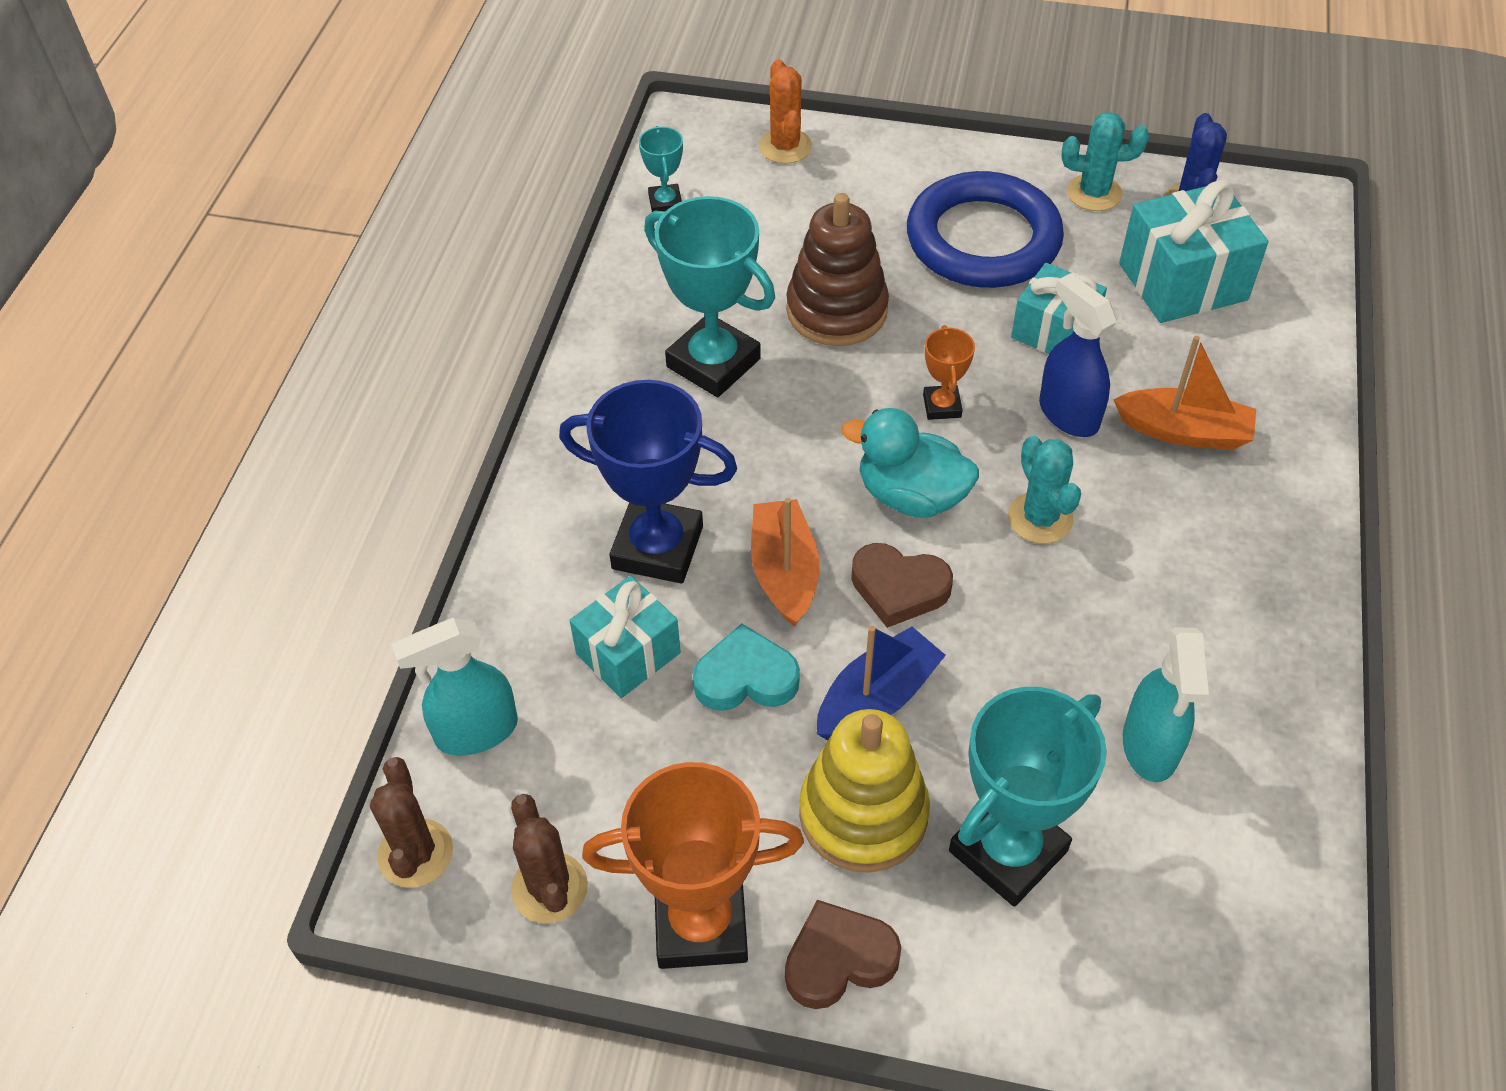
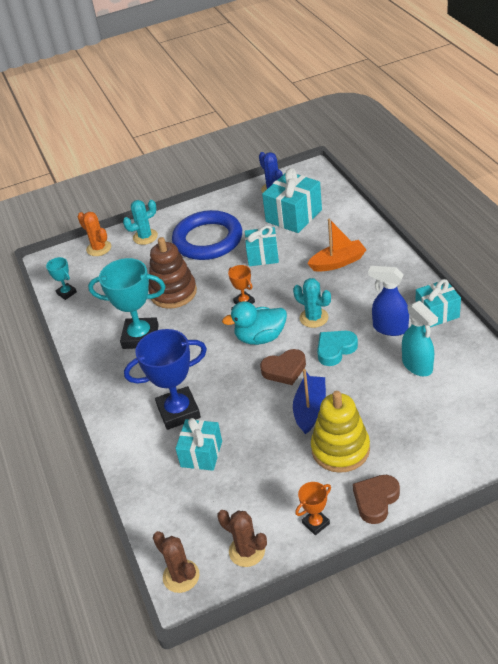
camera: 30 degrees left, 10 degrees down
(475, 731) = (165, 519): turquoise spray bottle -> none
(701, 924) = (316, 523): orange trophy -> orange trophy, size x0.49
(746, 677) = (255, 433): turquoise heart -> turquoise heart (335, 349)
(784, 572) = (236, 390): orange boat -> none
(1008, 851) = (401, 428): turquoise trophy -> none
(1068, 414) = (292, 279): blue spray bottle -> blue spray bottle (390, 328)
(1094, 193) = (235, 204): turquoise cactus -> turquoise cactus (145, 237)
(1286, 662) = (437, 313): none -> turquoise gift

